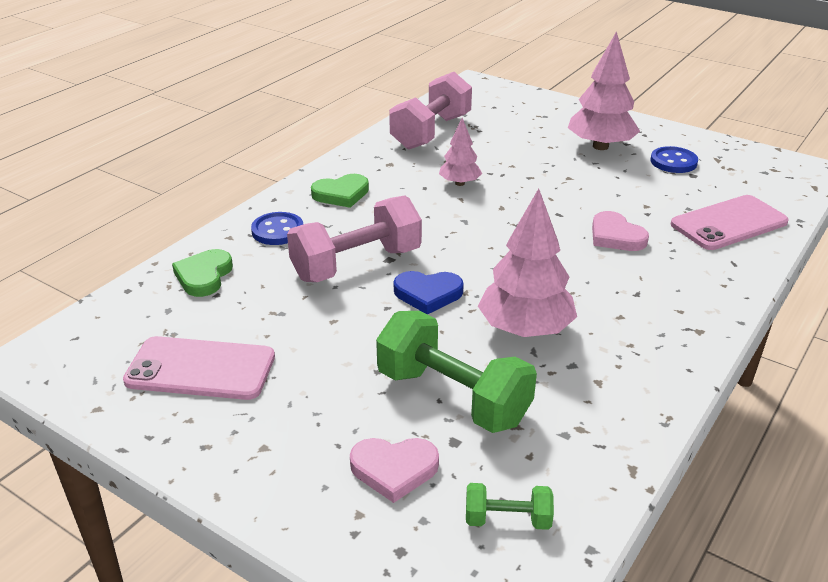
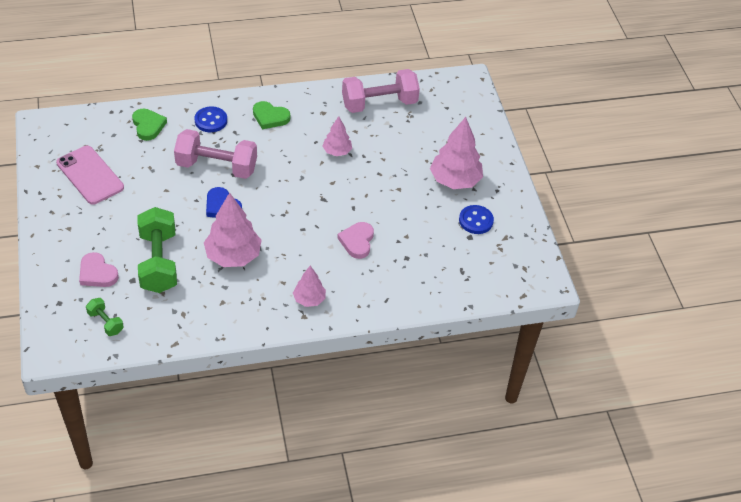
camera: 40 degrees right, 15 degrees up
(204, 276) = (148, 126): green heart -> green heart turned 105 degrees clockwise
(673, 312) = (309, 299): none -> pink tree
(729, 223) = (428, 278): pink phone -> none

